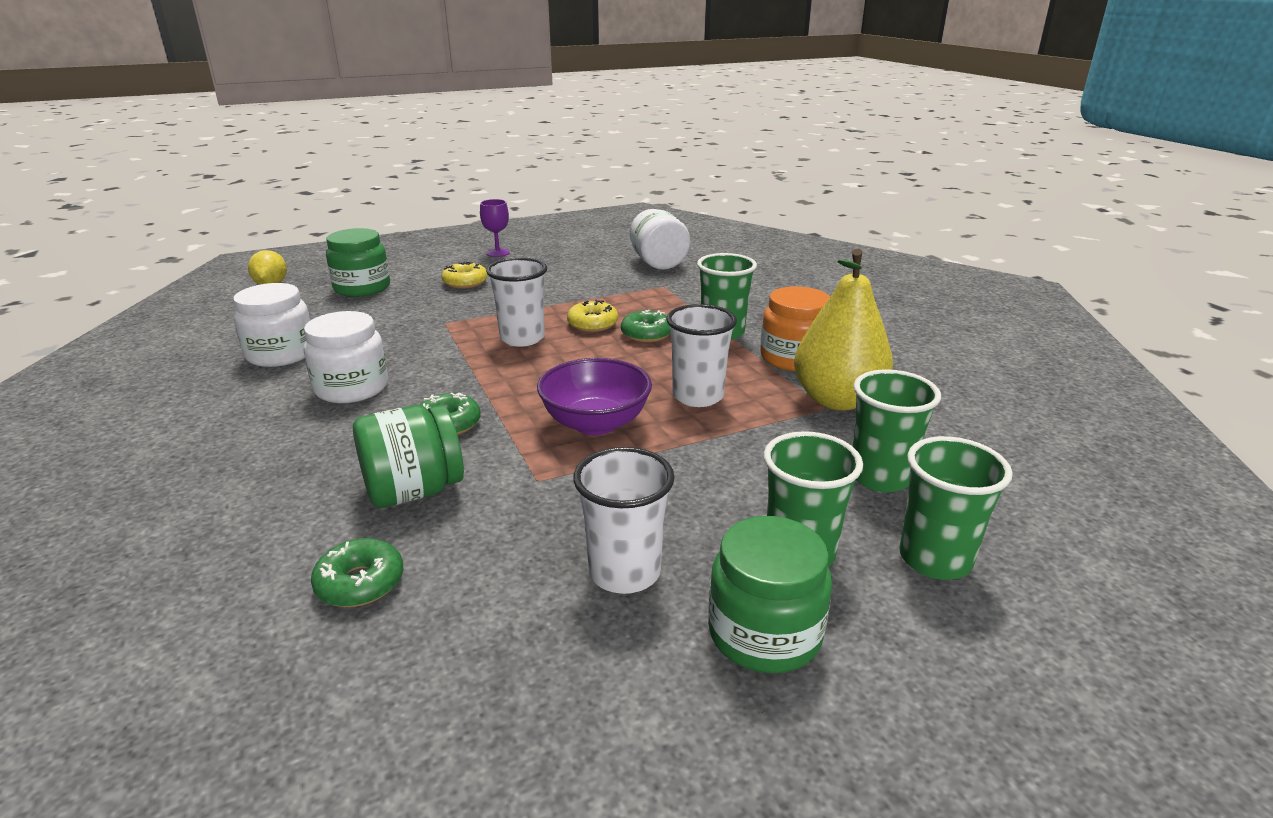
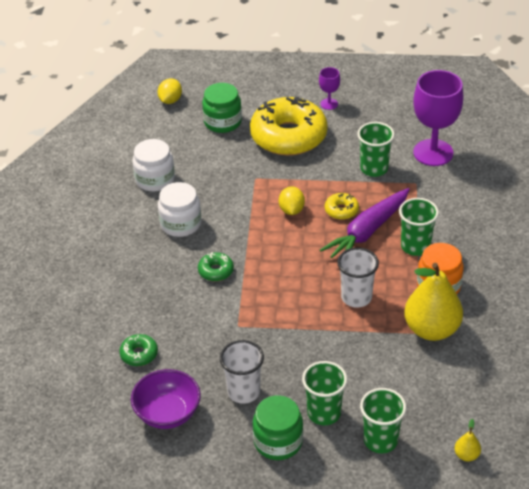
camera: 30 degrees right, 15 degrees up
(414, 491) = (180, 311): green jar -> none
(465, 282) = (288, 136): yellow donut -> yellow donut, size x2.40
(522, 338) = (291, 210): white cup -> yellow lemon
(595, 423) = (288, 298): purple bowl -> purple bowl (167, 413)
(646, 334) = (367, 232): green donut -> purple carrot
(658, 263) = (433, 153): white jar -> purple goblet
(880, 477) = (401, 388): green cup -> green cup (374, 169)
(1080, 529) = (466, 455): none -> yellow pear

